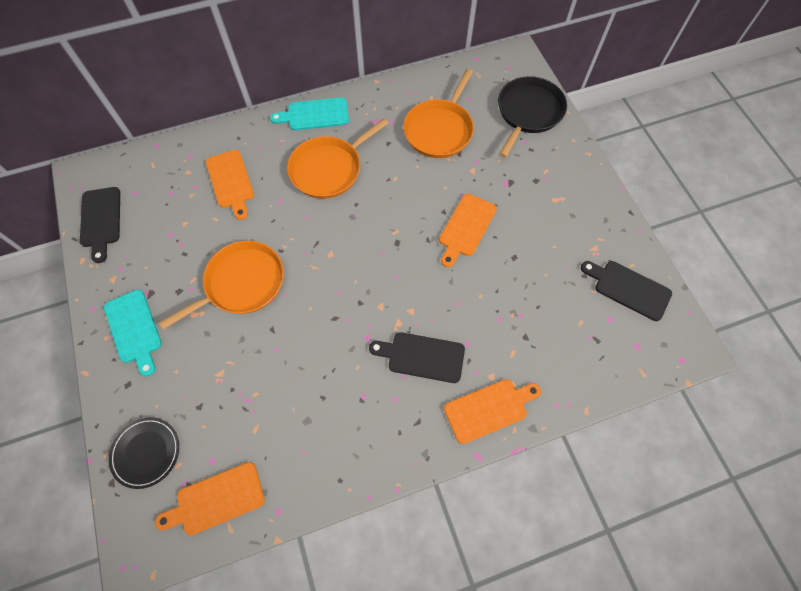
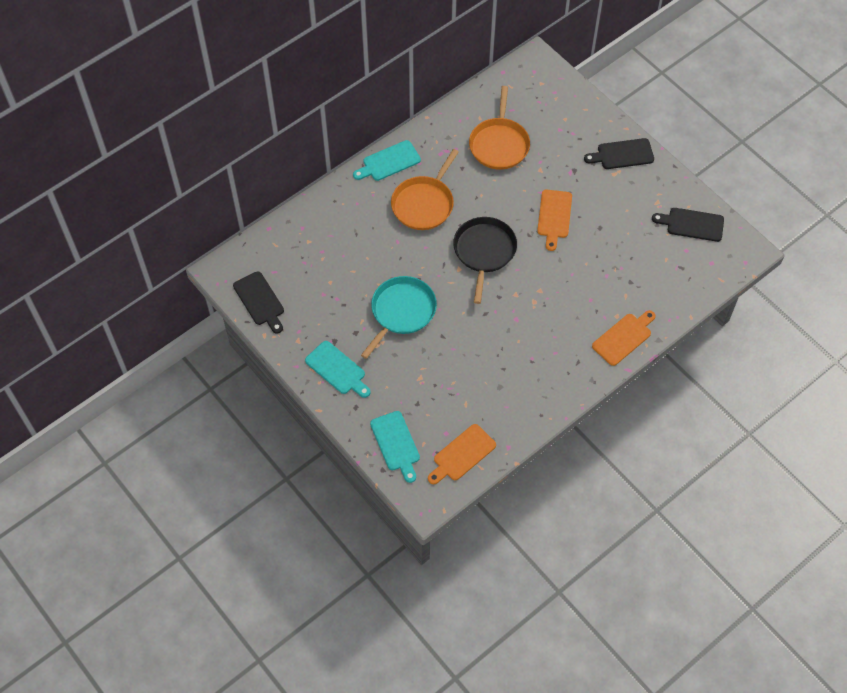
camera: 20 degrees left, 5 degrees down
(146, 452) = (396, 444): black plate -> turquoise cutting board
(230, 181) = (349, 238): orange cutting board -> none
(241, 283) = (401, 312): orange pan -> turquoise pan
(422, 356) = (562, 319): black cutting board -> black cutting board (622, 154)
(528, 113) = (565, 108): black pan -> black pan (484, 252)

